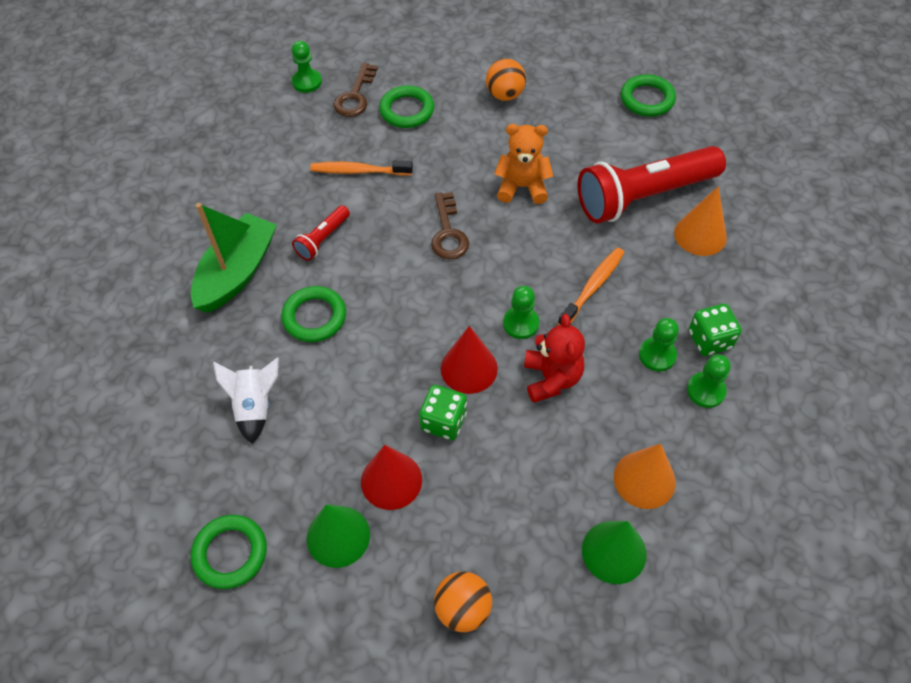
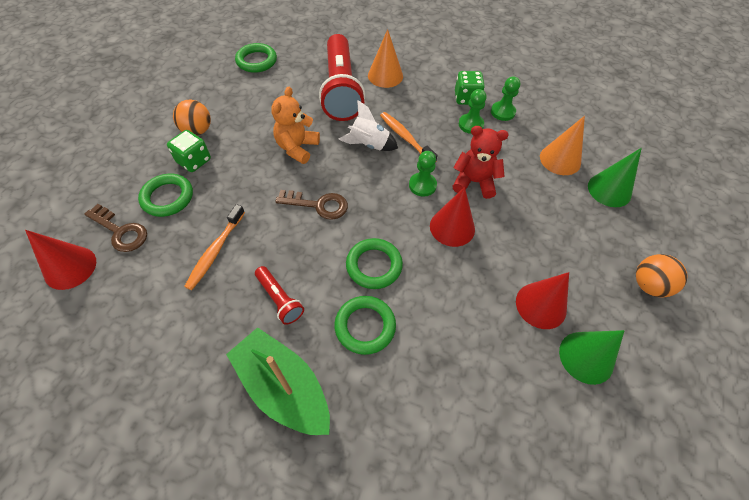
camera: 75 degrees left, 0 degrees up
(230, 553) = (596, 455): green ring -> green ring (374, 265)
(255, 406) = (447, 401): white rocket -> white rocket (369, 144)
(307, 82) = (70, 267): green pawn -> red cone
(443, 421) = (495, 256): green dice -> green dice (194, 161)

